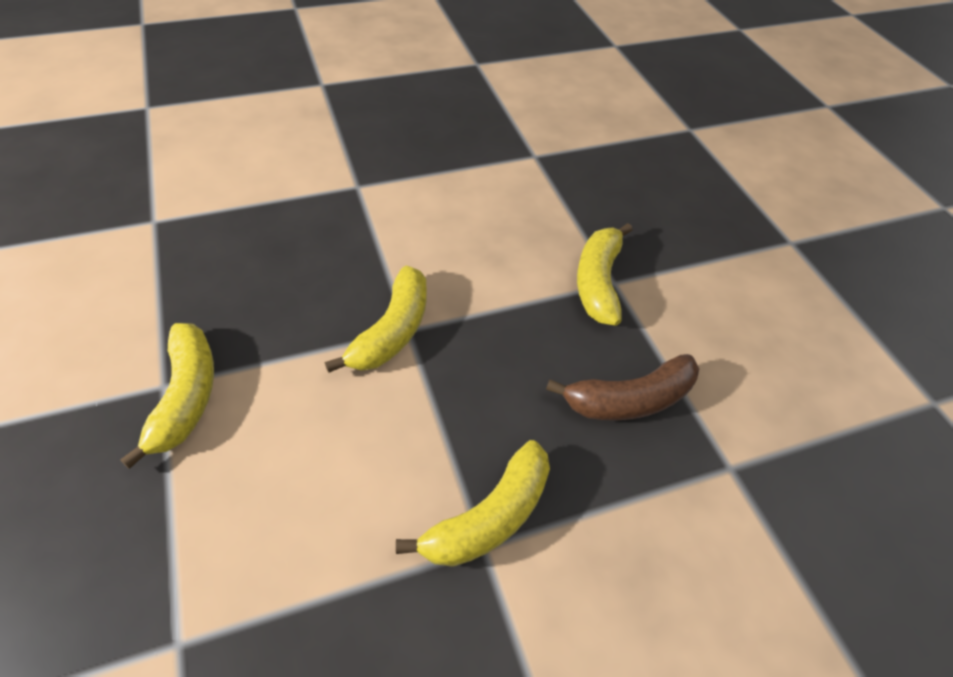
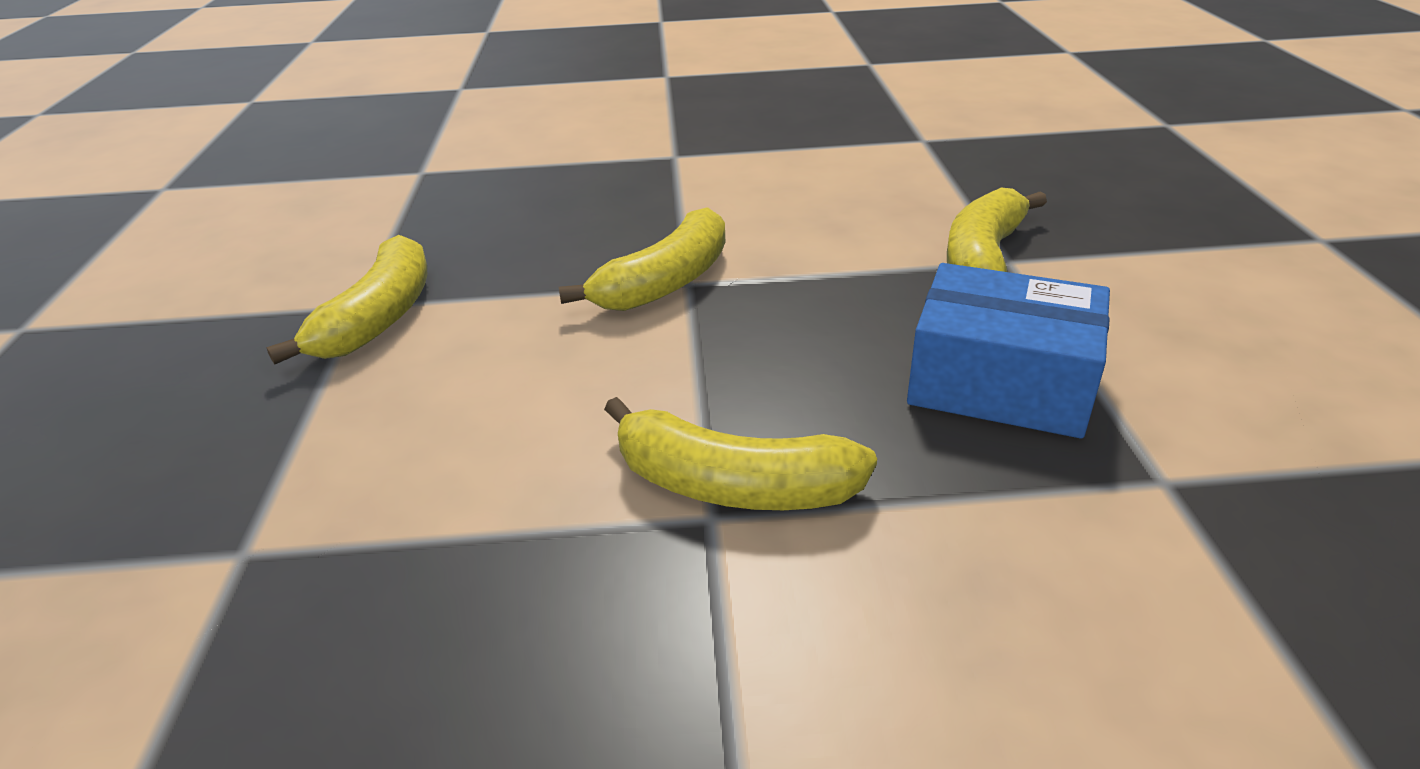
camera: 20 degrees right, 15 degrees down
(489, 517) = (732, 485): yellow banana -> yellow banana turned 45 degrees clockwise
(629, 400) = (1000, 382): brown banana -> blue box

